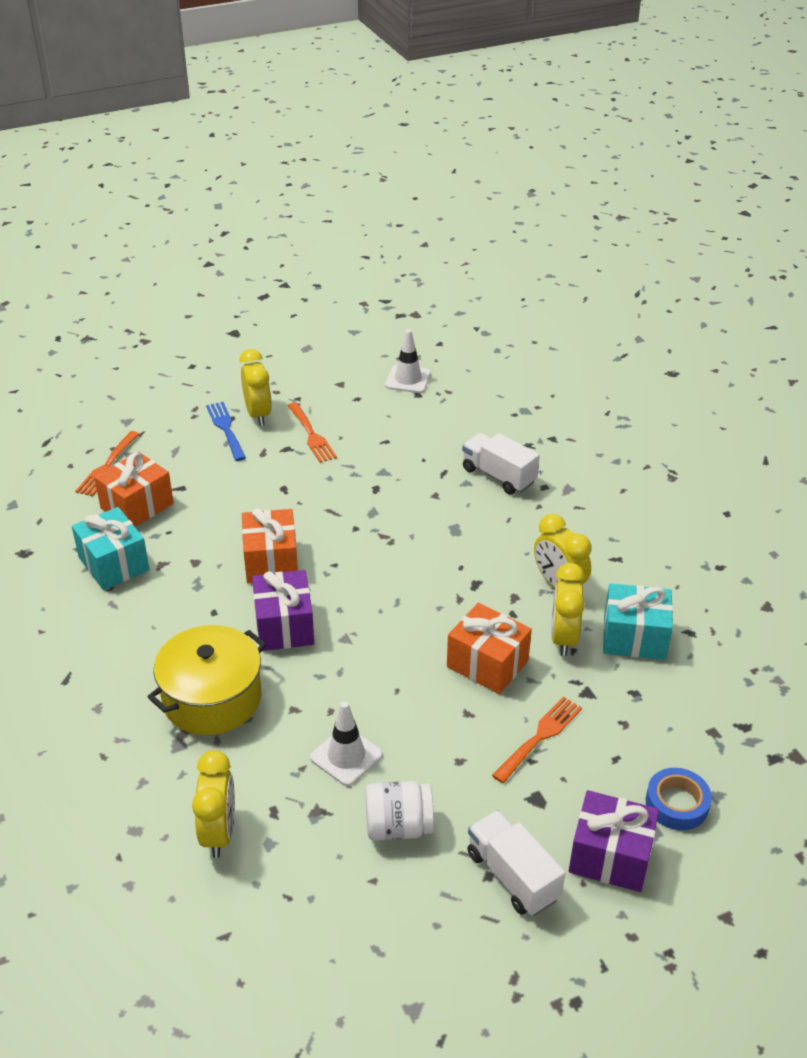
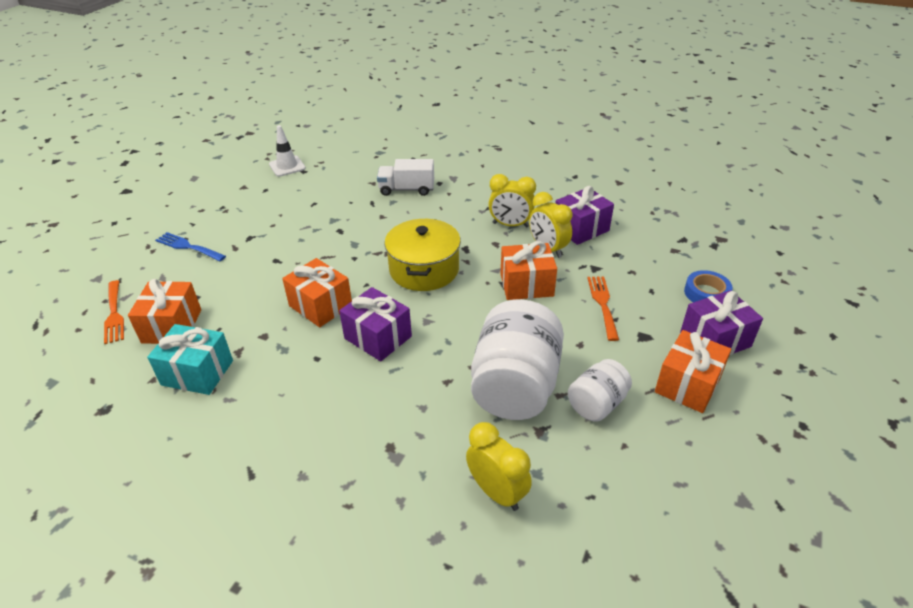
camera: 40 degrees left, 0 degrees up
(212, 698) = (383, 411): yellow pot -> yellow pot (424, 269)
(258, 414) = (203, 228): yellow clock -> none
(312, 435) = (258, 222): orange fork -> none
(346, 756) = (515, 386): white traffic cone -> white jar
(512, 876) = (687, 385): white truck -> orange gift
(634, 637) = (581, 229): turquoise gift -> purple gift

